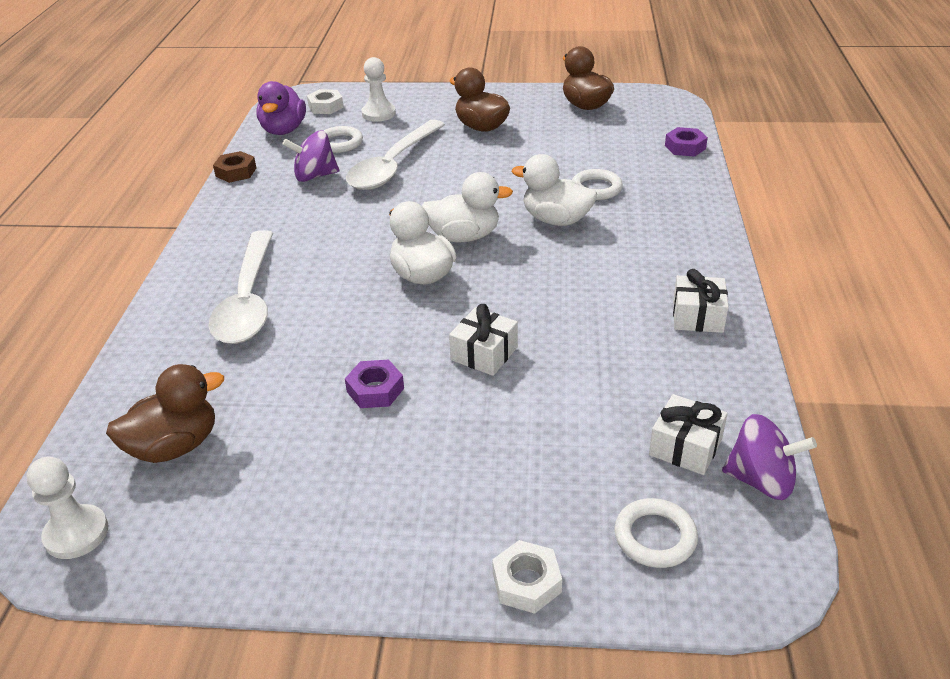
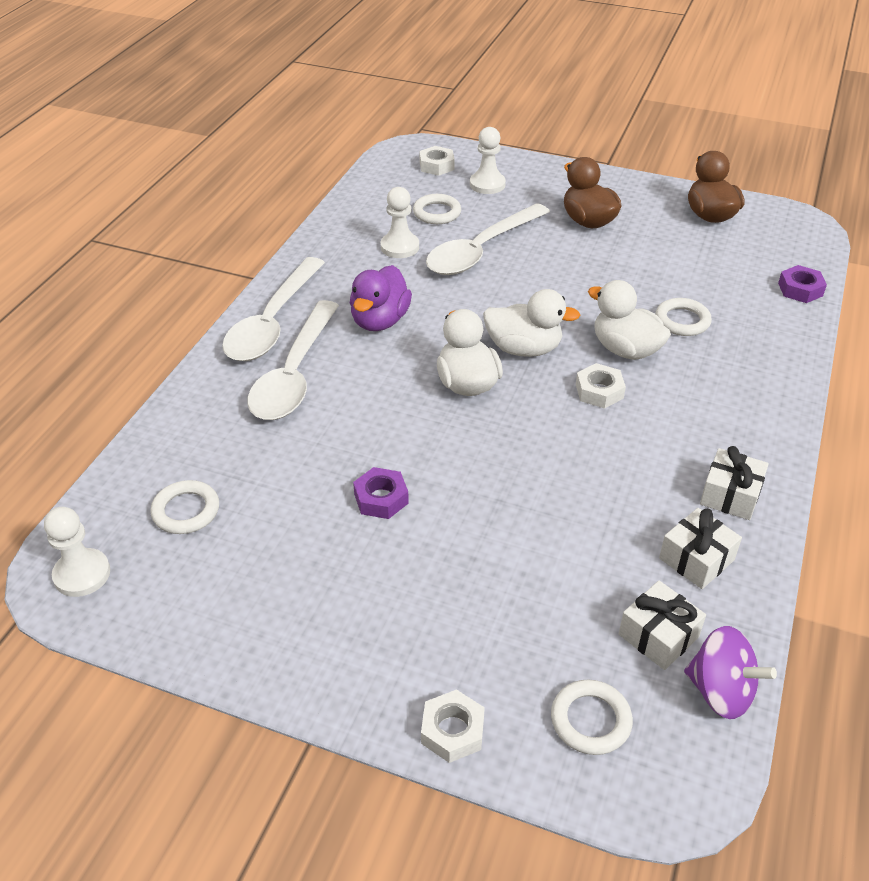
camera: 15 degrees right, 5 degrees up
(175, 446) = (186, 511): brown duck -> white ring
(210, 260) = (272, 322): none -> white spoon
(236, 172) = (325, 227): brown nut -> none
(284, 130) = (386, 186): purple duck -> purple duck (380, 321)
(315, 176) = (400, 247): purple spinning top -> white pawn
(484, 353) = (497, 485): white gift -> white gift (696, 559)
(546, 257) = (599, 391): none -> white nut

